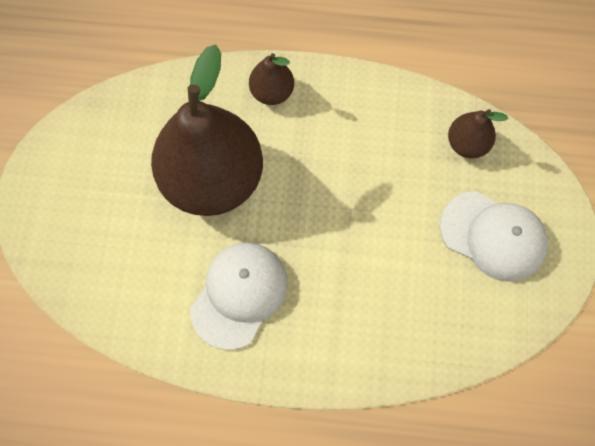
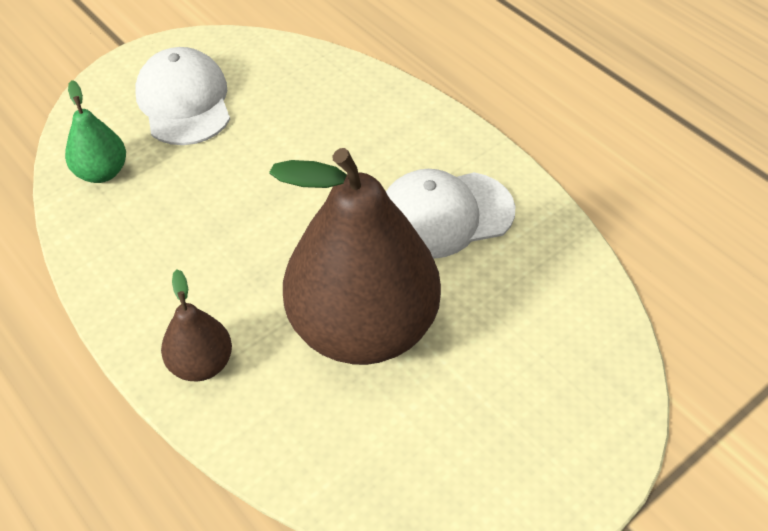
camera: 135 degrees left, 20 degrees down
(467, 144) = (102, 172): brown pear -> green pear

